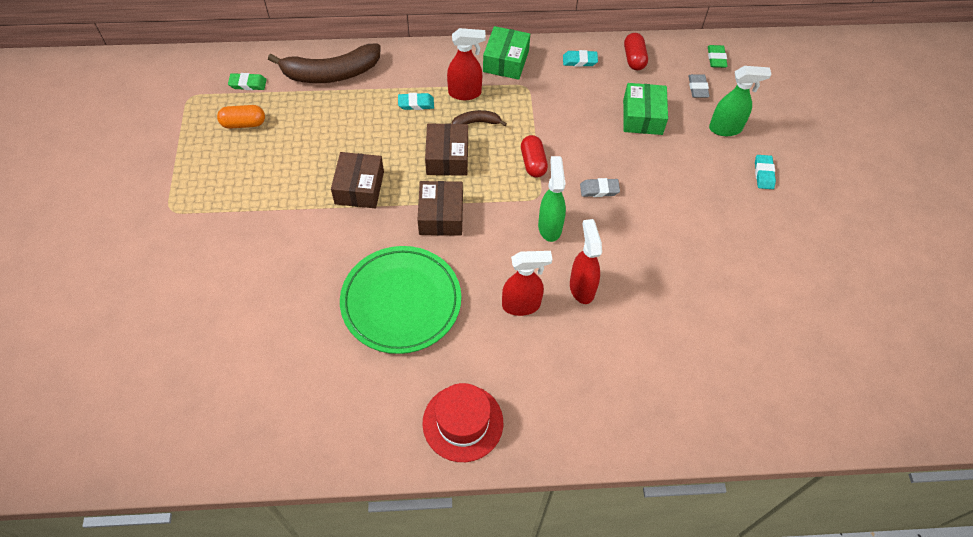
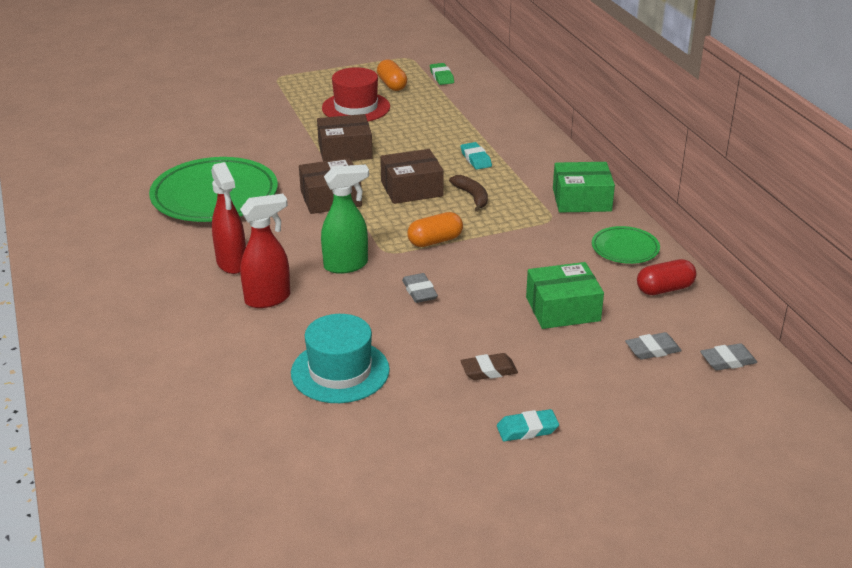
camera: 75 degrees right, 25 degrees down
(330, 73) = (484, 110): brown banana -> none
(463, 422) = (82, 252): red hat -> red hat (356, 107)
(465, 93) = (512, 183): red spray bottle -> none
(533, 163) = (435, 241): red capsule -> orange capsule
(579, 61) = (625, 248): turquoise eraser -> green plate
(684, 259) = (340, 371): none -> turquoise hat
(701, 176) = (489, 370): none -> brown eraser
(716, 58) = (727, 361): green eraser -> grey eraser
(725, 129) = (591, 384): green spray bottle -> none

